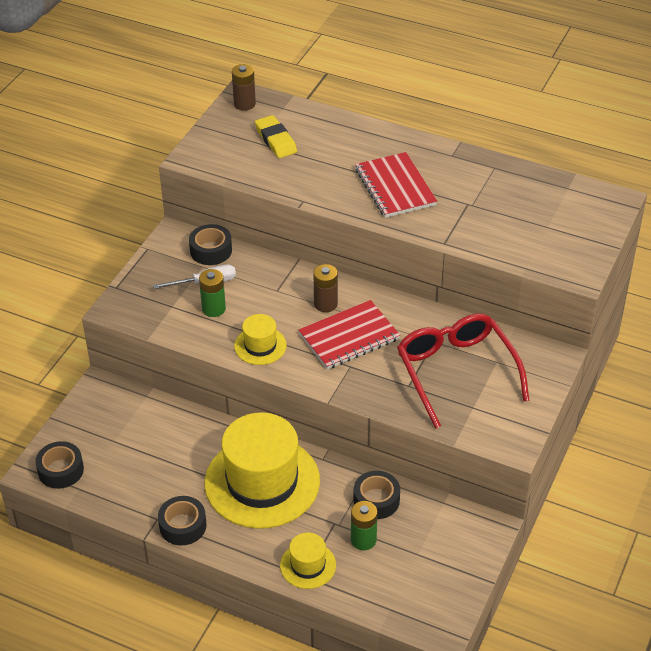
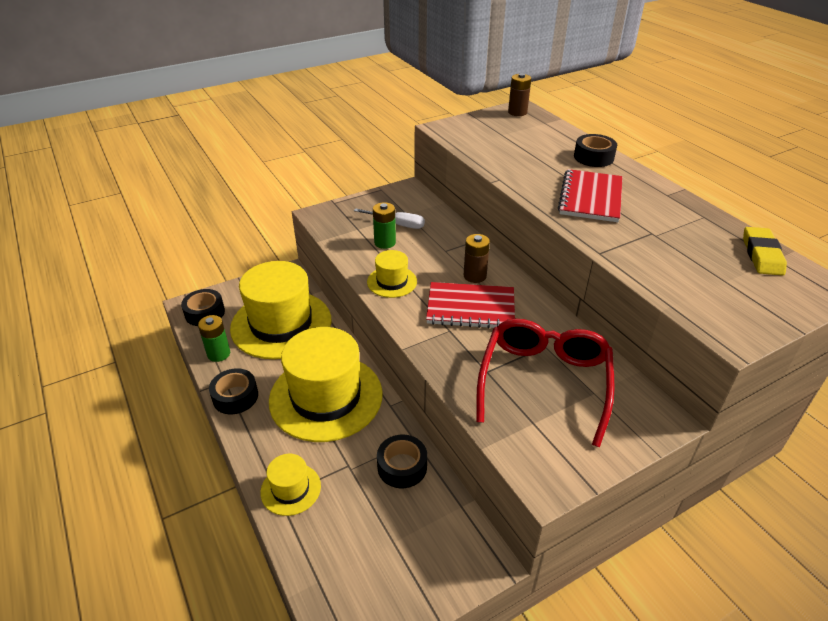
camera: 35 degrees right, 5 degrees down
(150, 441) = (281, 324): none -> yellow hat
(211, 250) = (423, 207): black tape -> black tape (593, 157)
(276, 140) = (518, 138): yellow eraser -> yellow eraser (762, 255)
(363, 540) = (357, 496): green battery -> green battery (218, 354)

